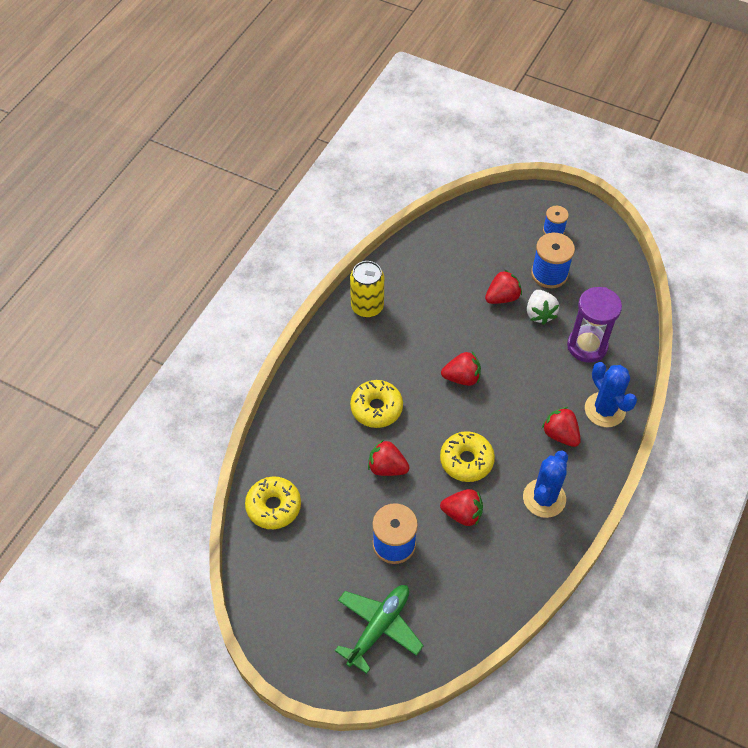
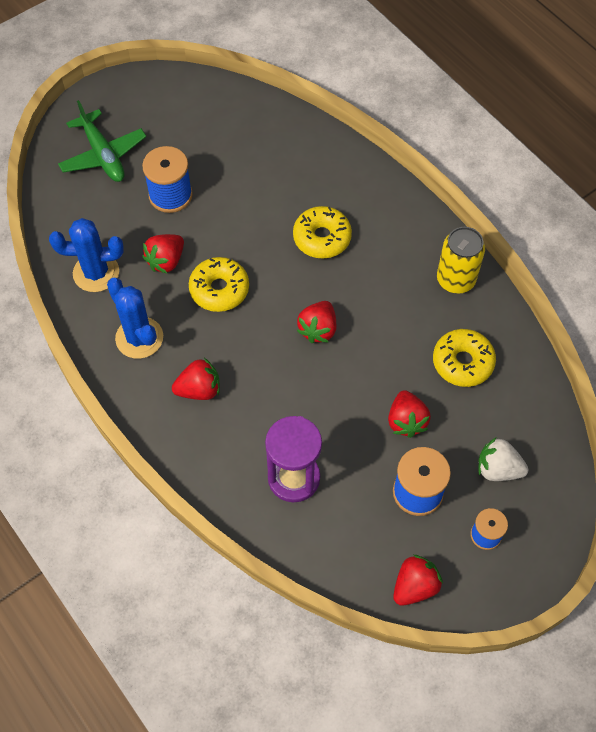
camera: 115 degrees right, 5 degrees up
(273, 506) = (261, 121): yellow donut -> yellow donut (462, 362)
(387, 467) = (250, 220): red strawberry -> red strawberry (415, 586)
(539, 314) = (363, 450): white strawberry -> white strawberry (498, 469)
(604, 410) = (203, 450): blue cactus -> blue cactus (96, 273)

